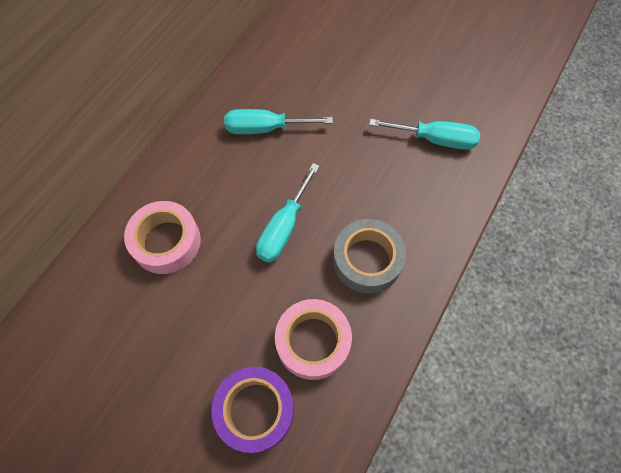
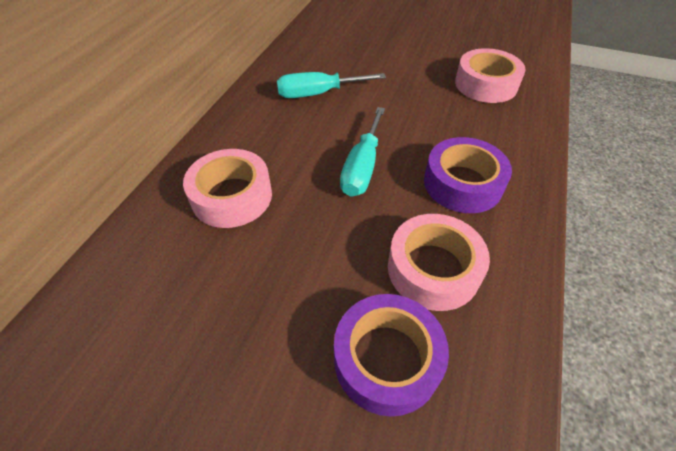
camera: 10 degrees left, 15 degrees down
(367, 260) = (462, 183): grey tape -> purple tape
(435, 139) = (486, 84): turquoise screwdriver -> pink tape

